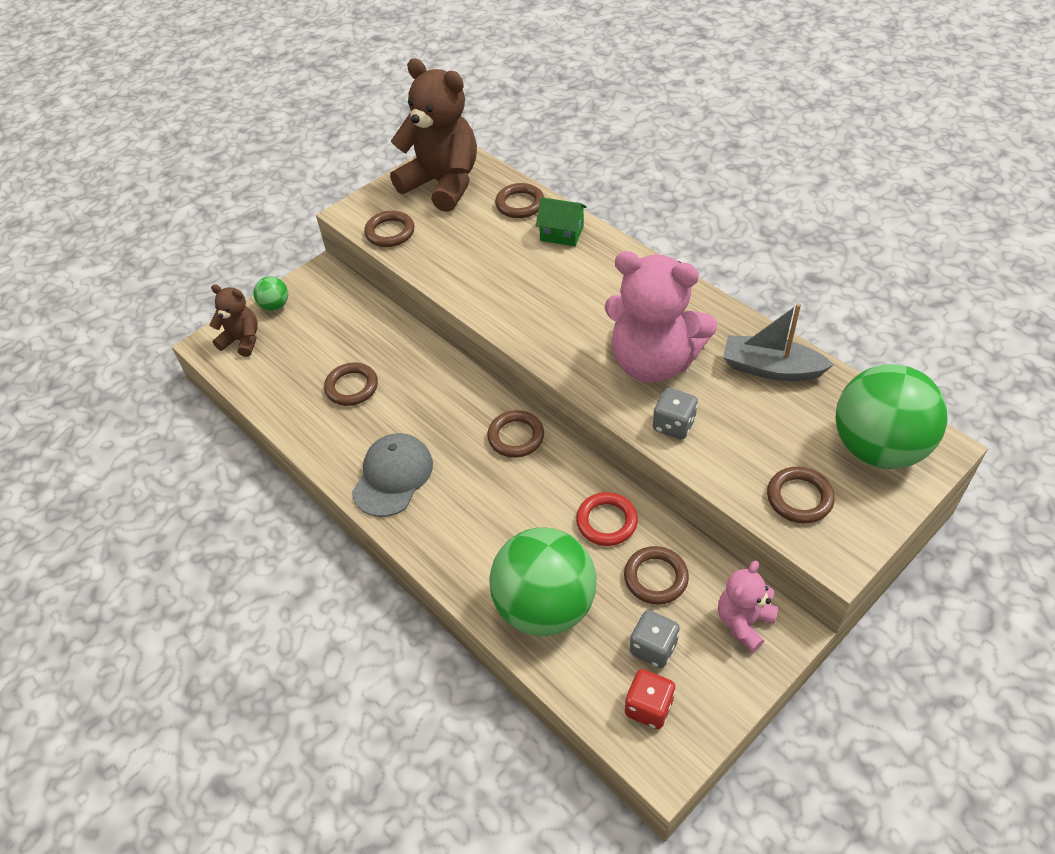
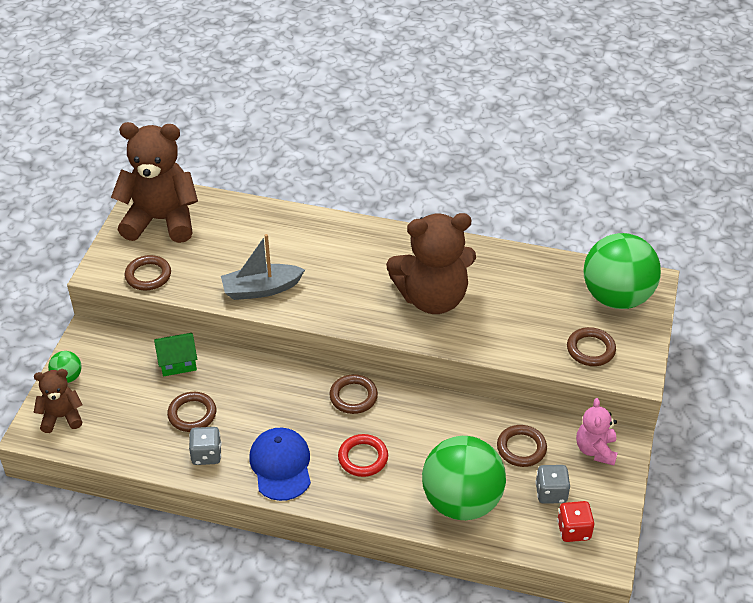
camera: 35 degrees left, 5 degrees down
(393, 476) = (281, 465): grey cap -> blue cap
(520, 204) = (241, 215): brown ring -> none
(562, 233) = (293, 227): green house -> green house (178, 362)
(606, 521) = (462, 427): red ring -> red ring (363, 458)
(653, 362) = (432, 298): pink teddy bear -> brown teddy bear
(673, 425) = (478, 336): grey dice -> grey dice (206, 455)
(770, 368) = (515, 271): grey boat -> grey boat (261, 289)

